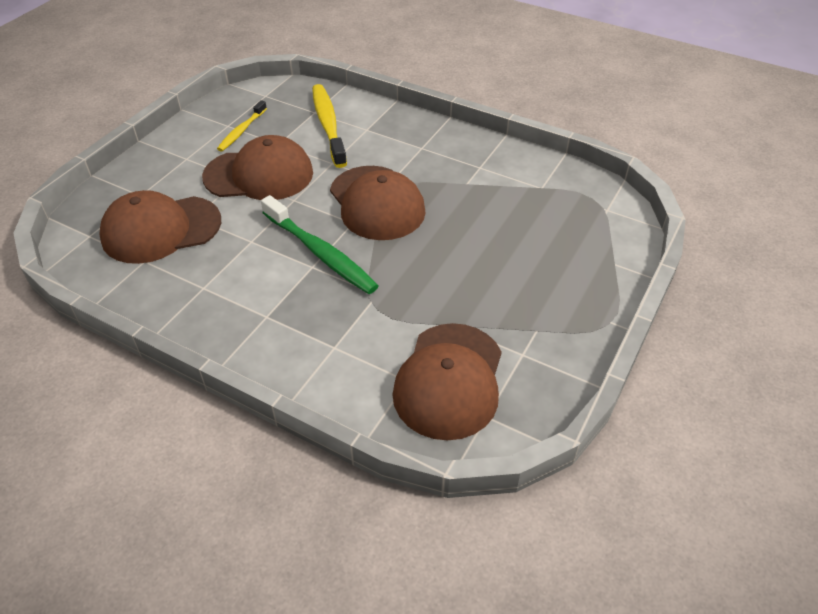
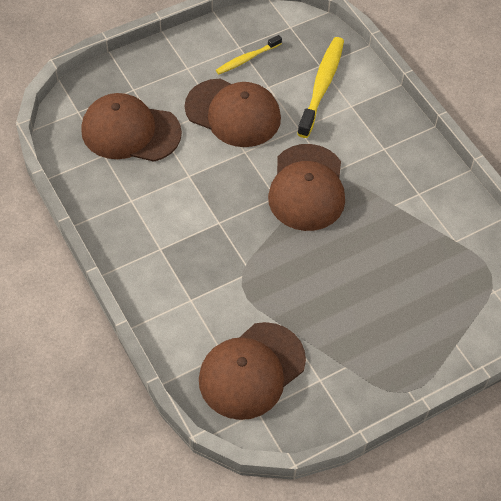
camera: 30 degrees right, 10 degrees up
(320, 253) = (233, 213): green toothbrush -> none

